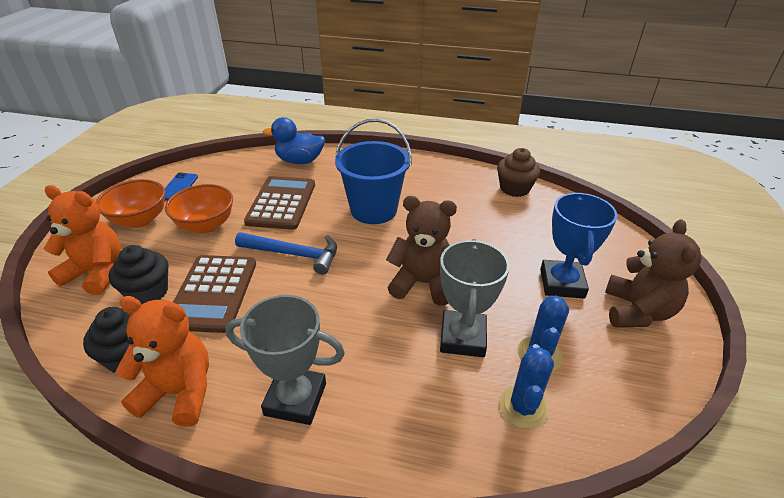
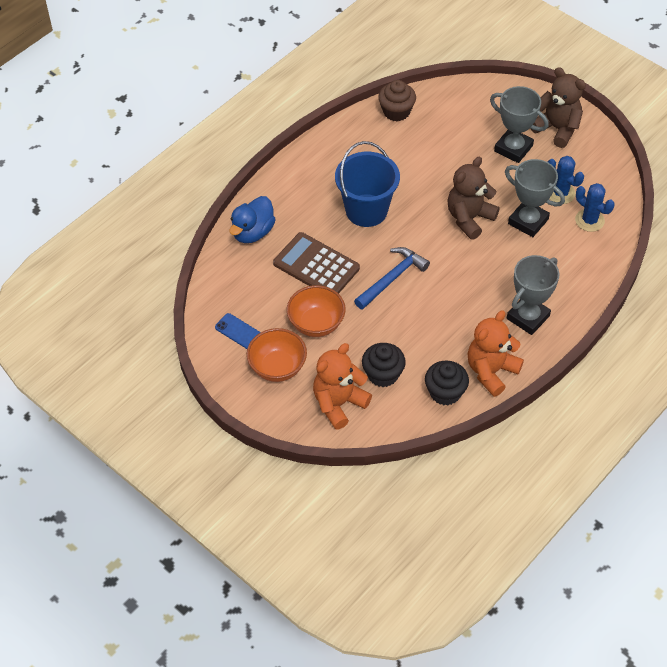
camera: 60 degrees left, 15 degrees up
(213, 293) = (407, 336): brown calculator -> none
(562, 283) = (513, 148): blue trophy -> grey trophy

